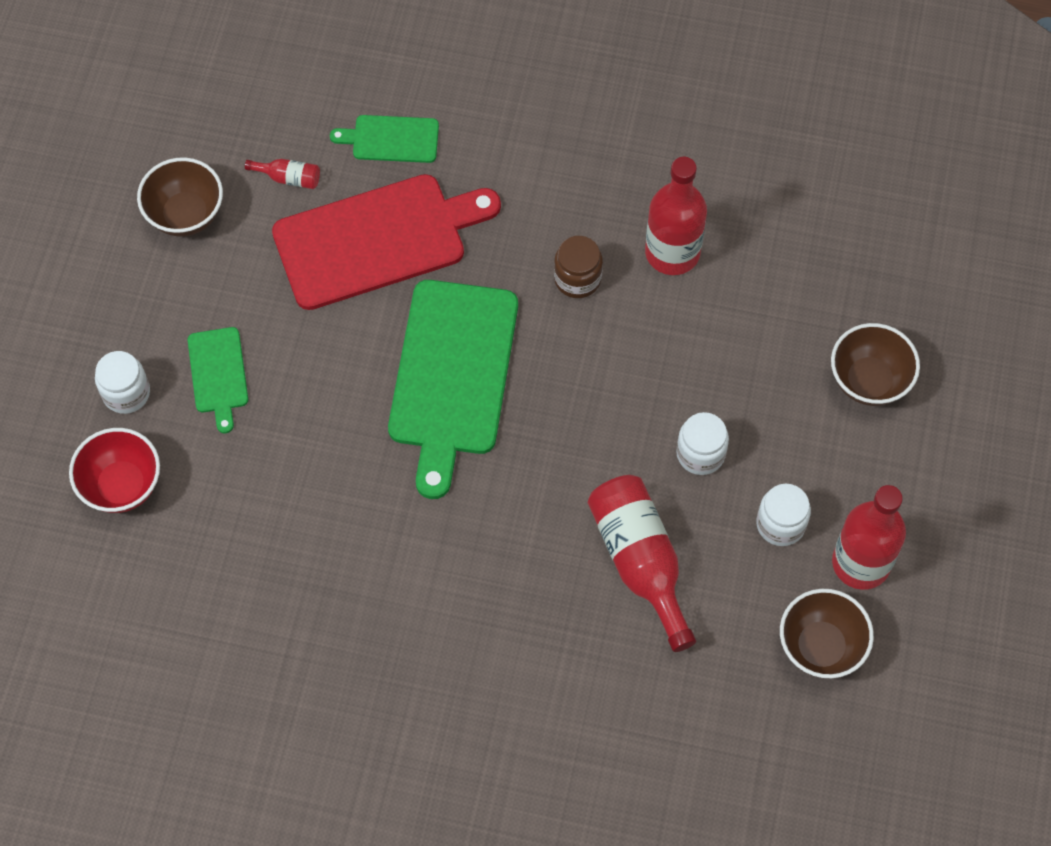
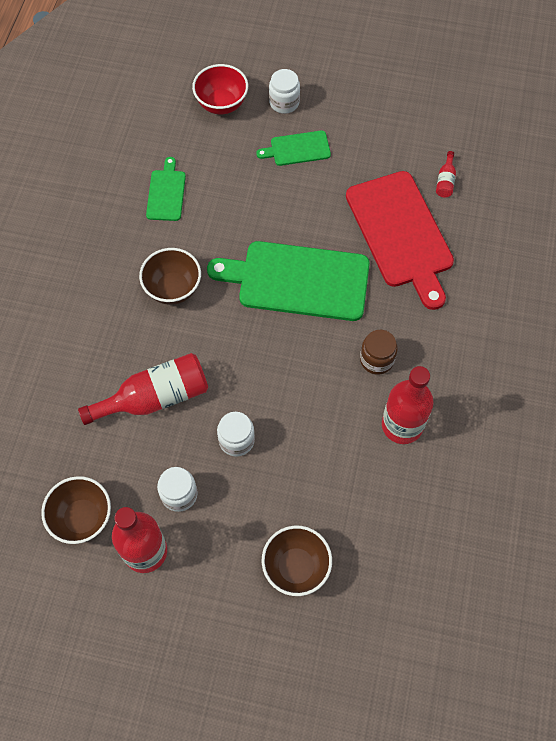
camera: 90 degrees right, 0 degrees up
(186, 215) = (412, 126): brown bowl -> brown bowl (173, 289)
(391, 139) = (482, 240): green cutting board -> green cutting board (166, 193)

